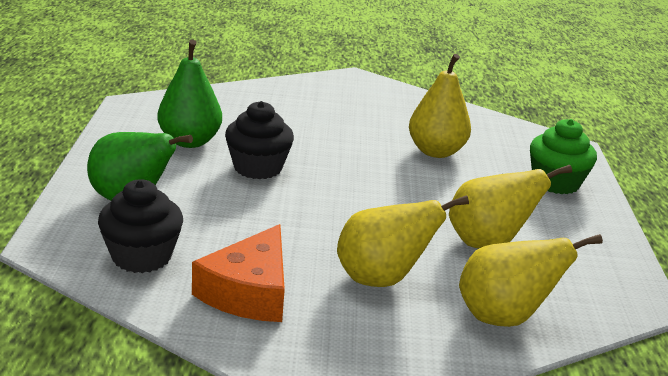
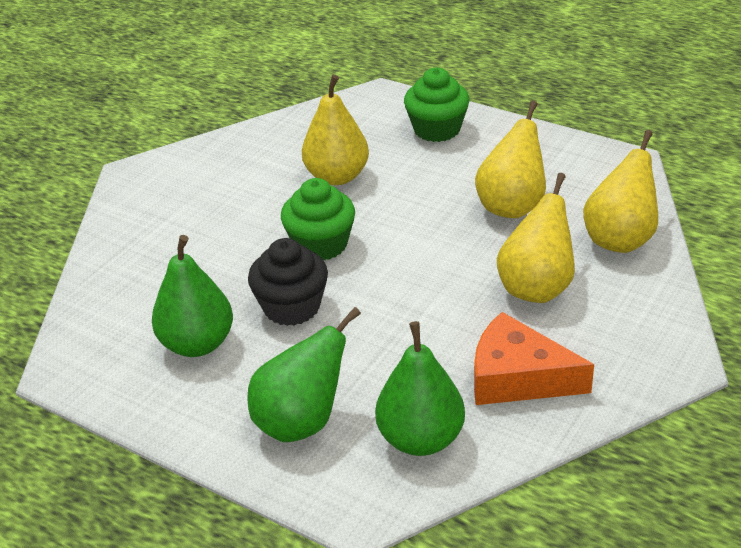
camera: 55 degrees left, 10 degrees up
(141, 256) = (421, 439): black cupcake -> green pear
(249, 291) = (517, 377): orange cheese -> orange cheese turned 150 degrees clockwise
(342, 163) = (321, 245): none -> green cupcake

